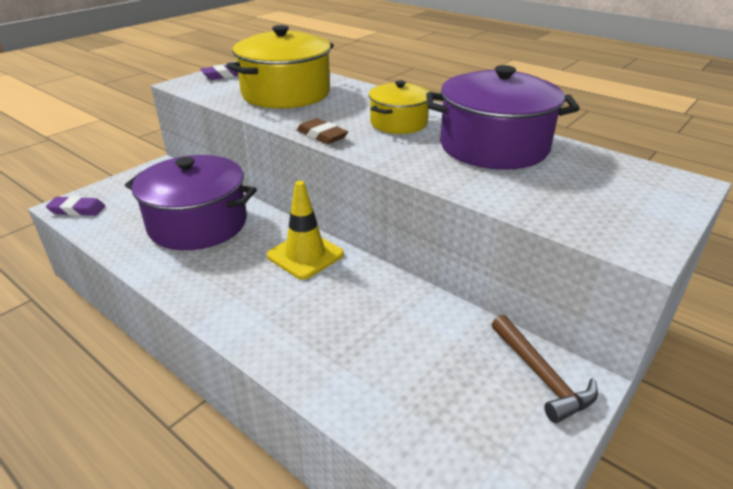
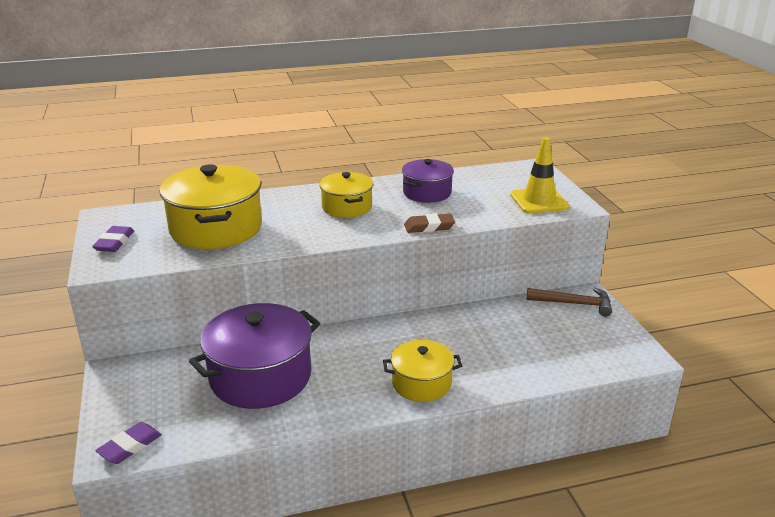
camera: 55 degrees left, 5 degrees down
(256, 314) = (421, 383): none -> yellow pot
(305, 255) = (373, 339): yellow traffic cone -> yellow traffic cone (539, 201)
(322, 135) = (326, 240): brown eraser -> brown eraser (429, 227)
(493, 146) = (427, 193): purple pot -> purple pot, size x0.58

